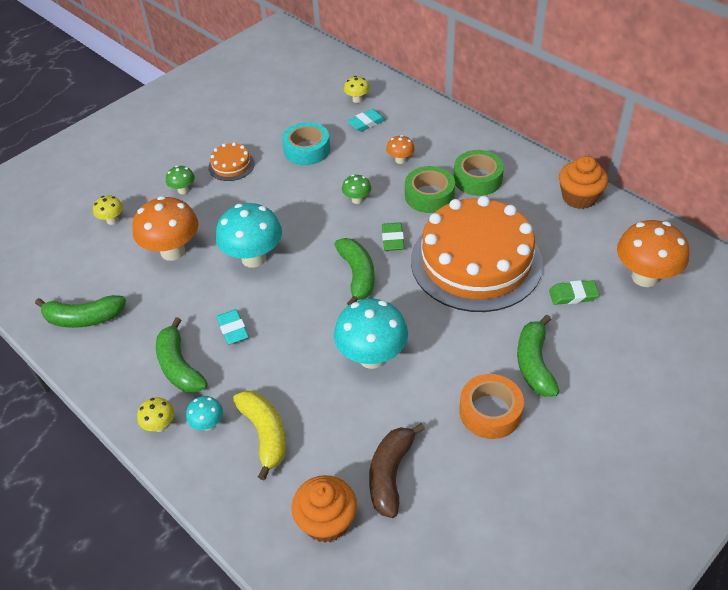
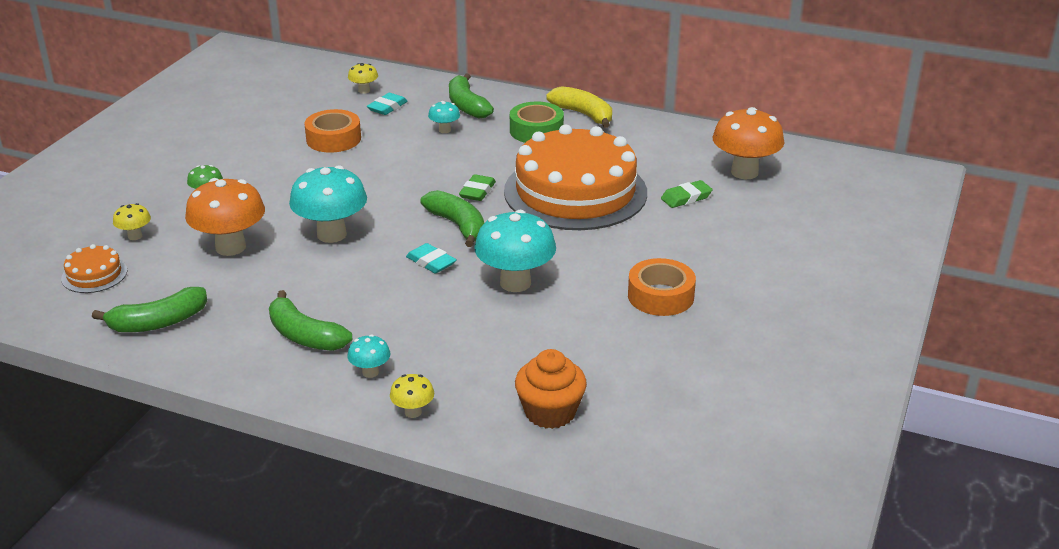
camera: 25 degrees left, 15 degrees down
(160, 425) = (315, 386): yellow mushroom -> yellow mushroom (413, 412)
(231, 165) = (252, 166): orange cake -> orange cake (94, 274)
(233, 329) = (347, 294): turquoise eraser -> turquoise eraser (431, 262)
(265, 434) = (440, 365): yellow banana -> yellow banana (583, 114)
(307, 150) = (333, 139): turquoise tape -> orange tape
(357, 200) = (418, 168): green mushroom -> none
(390, 474) = (592, 363): brown banana -> none
(393, 239) = (477, 191): green eraser -> green eraser turned 45 degrees clockwise
(400, 160) = (444, 130): orange mushroom -> turquoise mushroom
(429, 195) = (494, 152): green tape -> none
(534, 364) = (680, 253): green banana -> green banana (467, 106)
(579, 197) = (647, 127): orange cupcake -> none

